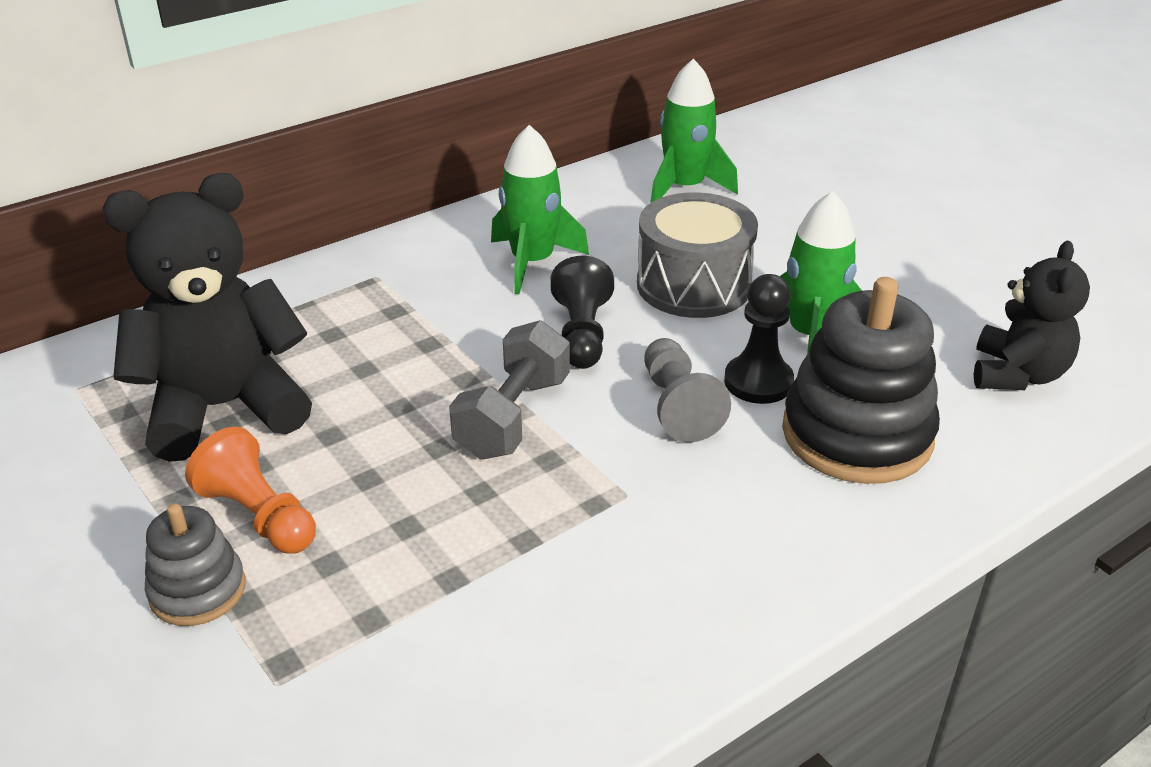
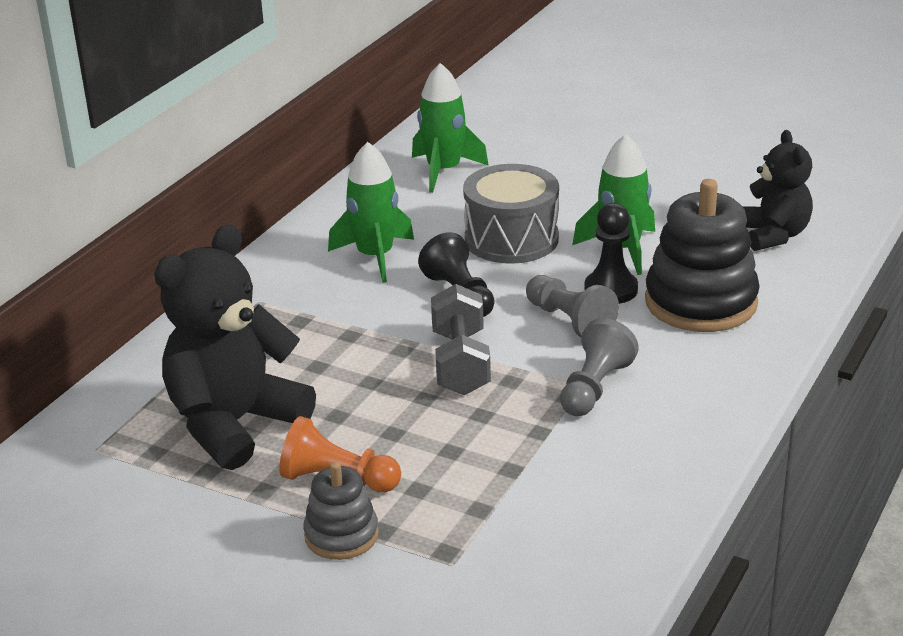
camera: 25 degrees left, 5 degrees down
(637, 505) = (594, 388): none -> grey pawn

